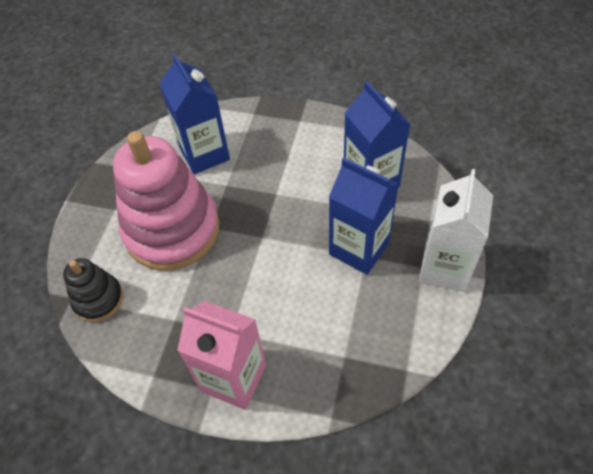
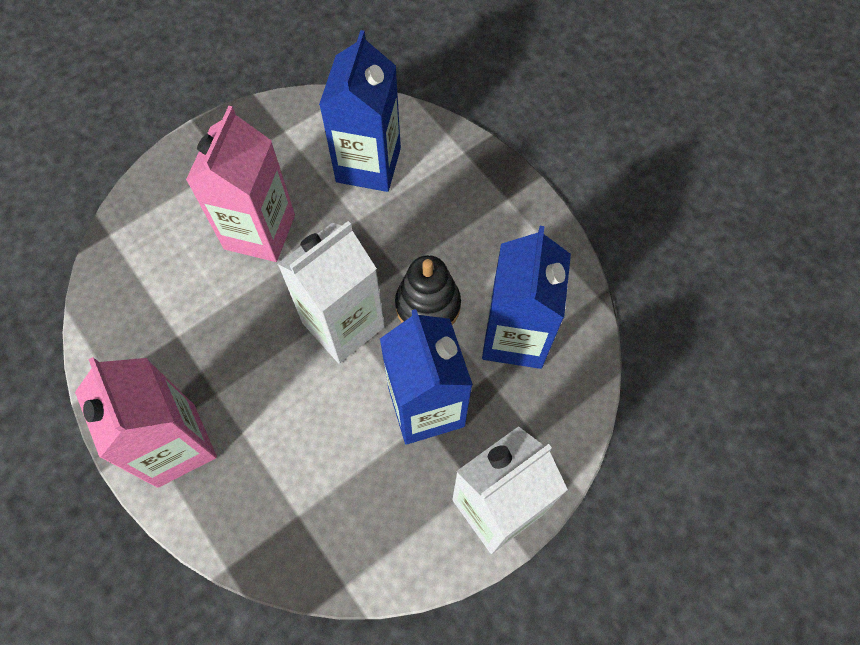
camera: 35 degrees right, 10 degrees up
(98, 299) = (130, 256): black stacking toy -> black stacking toy (428, 305)
(172, 230) = (259, 232): pink stacking toy -> pink carton
(271, 242) = (343, 325): none -> white carton

